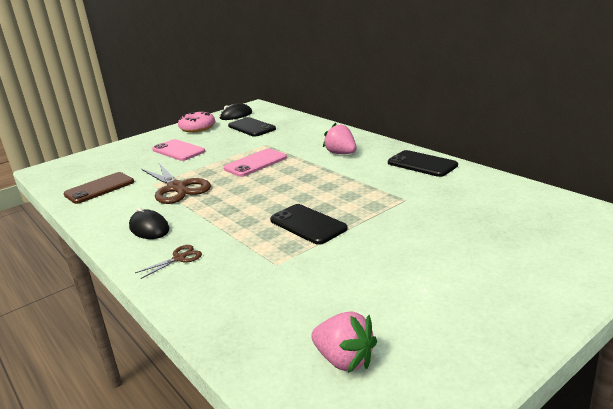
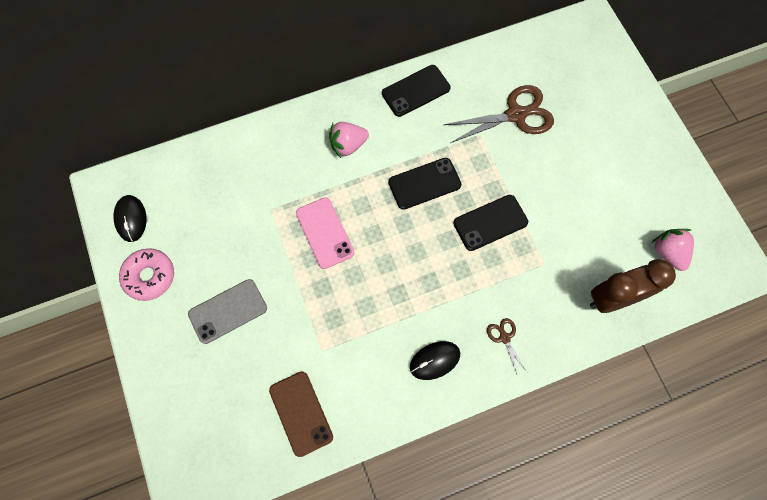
camera: 75 degrees left, 45 degrees up
(177, 188) = (348, 325): brown scissors -> brown scissors (515, 115)
(178, 151) = (228, 311): pink phone -> grey phone
(251, 127) = (198, 211): black phone -> black phone (424, 183)
(251, 322) = (613, 298): none -> brown clock
(344, 360) = (668, 252): pink strawberry -> pink strawberry turned 75 degrees counterclockwise

